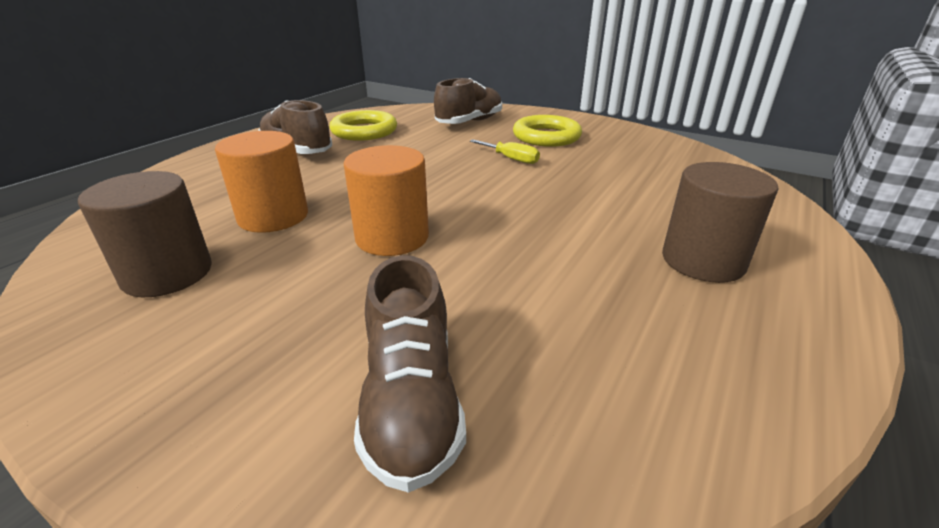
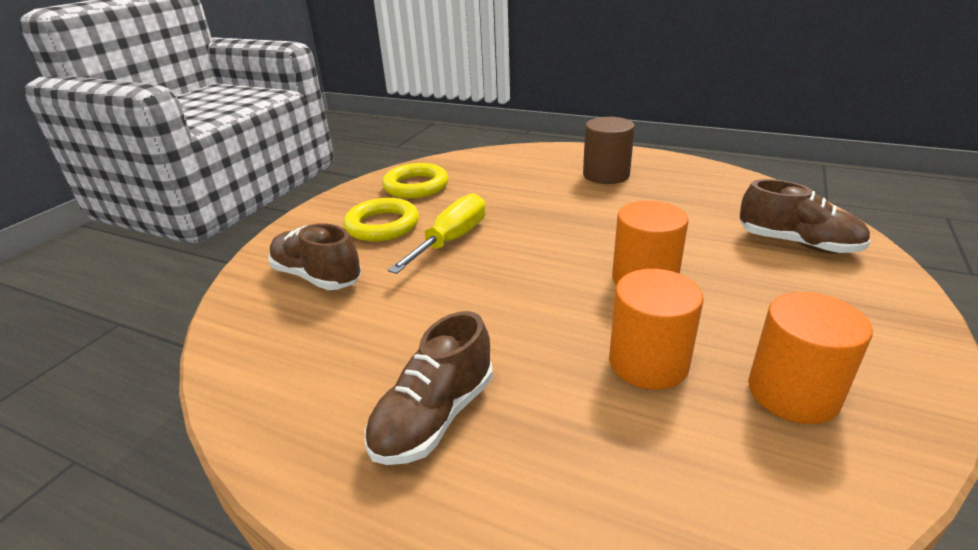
camera: 95 degrees left, 0 degrees up
(167, 273) = (793, 393): brown cylinder -> orange cylinder
(364, 131) = (343, 365): yellow ring -> yellow ring (416, 186)
(411, 402) = (797, 244): brown shoe -> brown shoe turned 45 degrees clockwise
(511, 159) = (451, 240): yellow screwdriver -> yellow screwdriver, size x1.78

